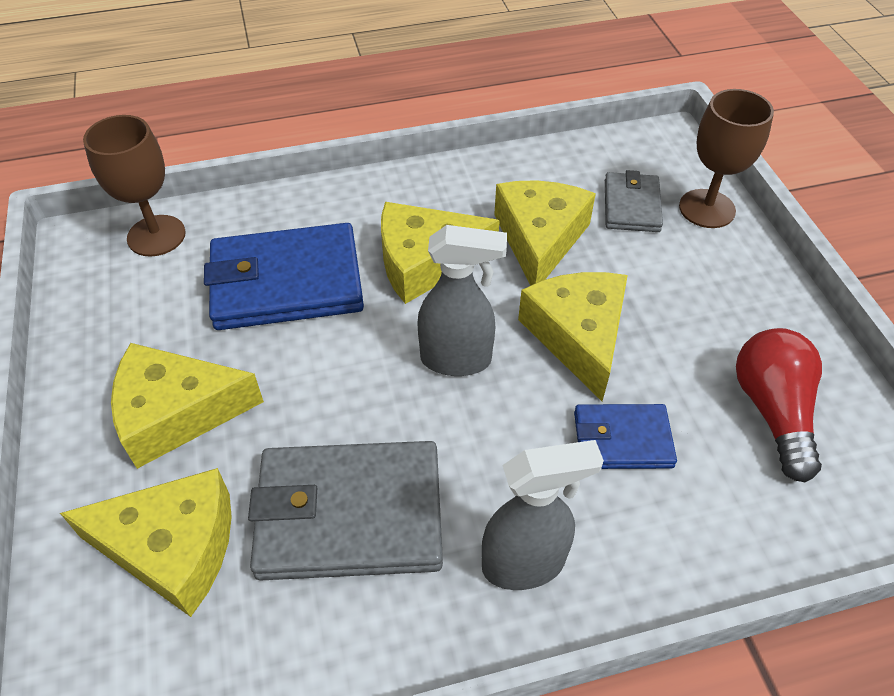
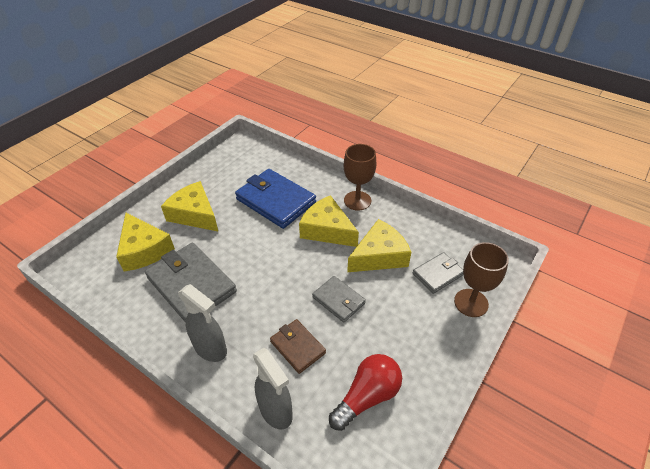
camera: 50 degrees right, 5 degrees down
(156, 236) = (262, 157): brown goblet -> brown goblet (357, 200)
(457, 360) = (287, 270): grey spray bottle -> grey spray bottle (276, 411)
(578, 336) = (338, 300): yellow cheese -> grey wallet
(622, 439) = (298, 347): blue wallet -> brown wallet

